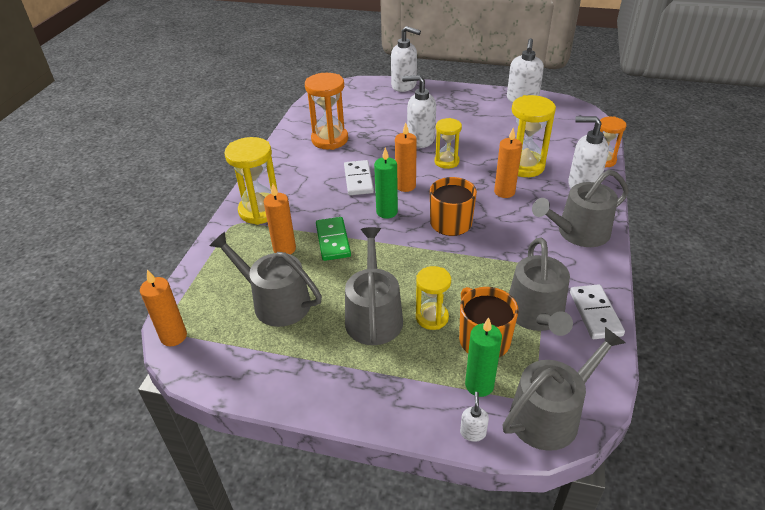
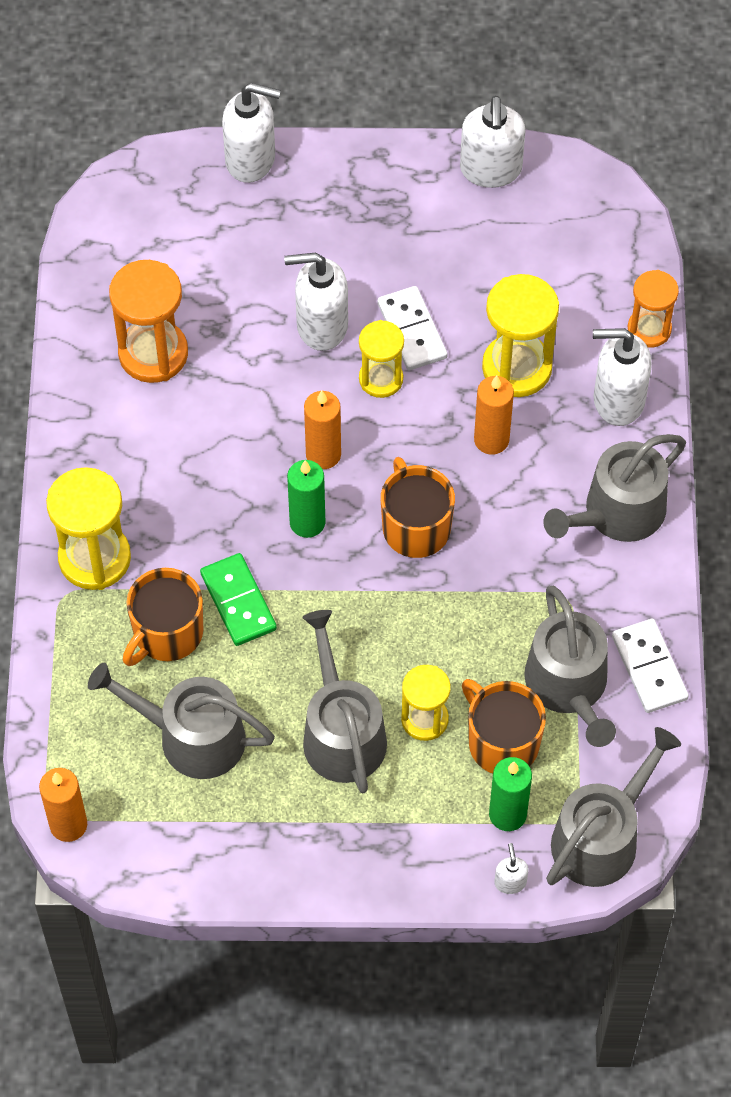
camera: 15 degrees left, 20 degrees up
(284, 249) = (167, 633): orange candle -> orange mug
(358, 180) = (238, 453): white domino -> white domino (412, 330)

